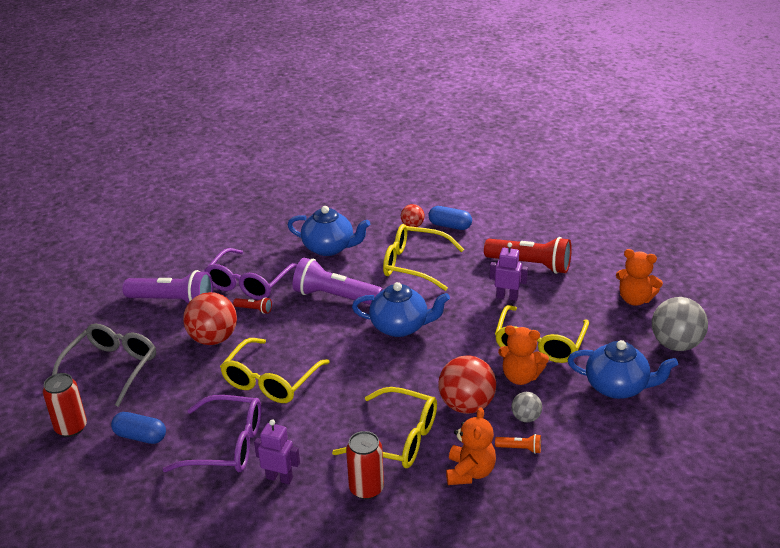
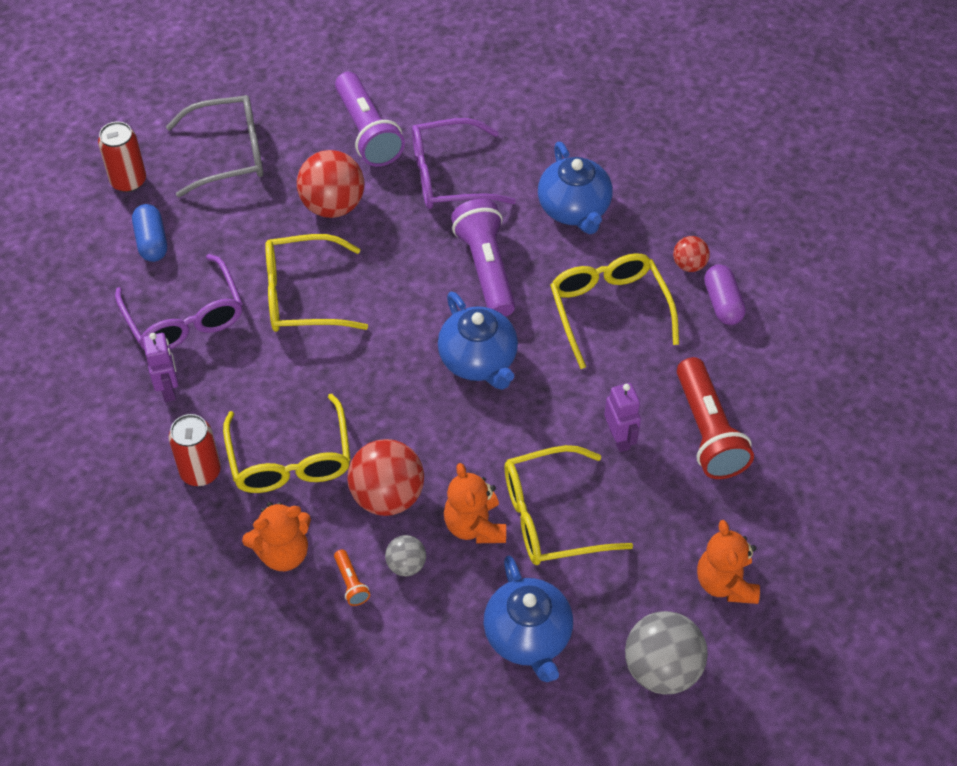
camera: 55 degrees right, 20 degrees up
(254, 309) = (407, 210): red flashlight -> none
(450, 226) = (723, 303): blue capsule -> purple capsule

